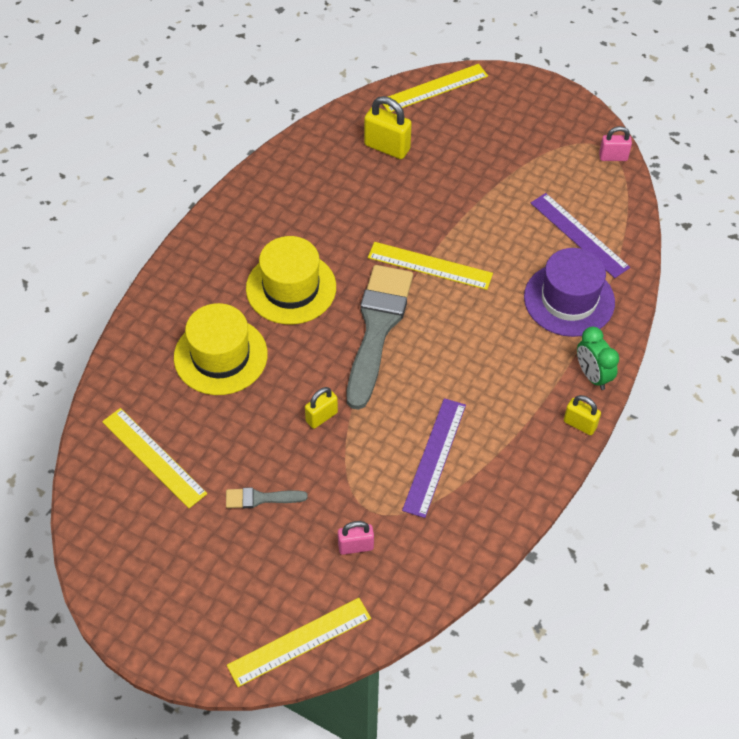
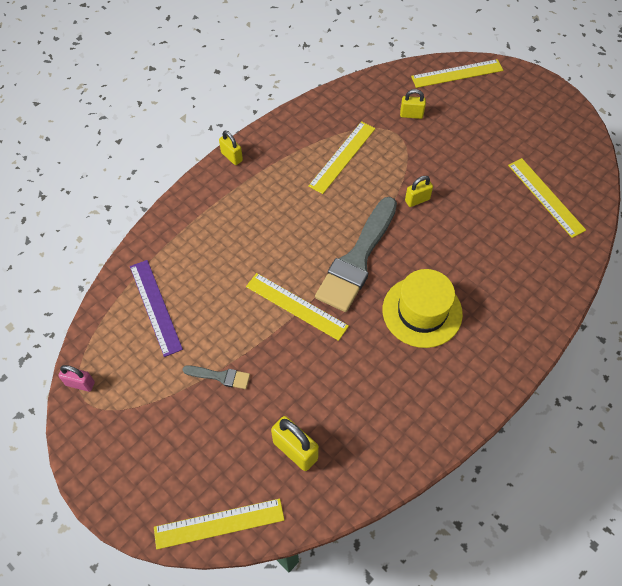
camera: 165 degrees left, 5 degrees up
(220, 356) = (489, 263): yellow hat -> none
(260, 498) = (470, 155): grey brush -> grey brush (220, 376)
(355, 546) = (411, 115): pink padlock -> yellow padlock
(435, 457) = (342, 157): purple ruler -> yellow ruler
(569, 299) = (193, 250): purple hat -> none
(592, 375) = (205, 187): green clock -> none

